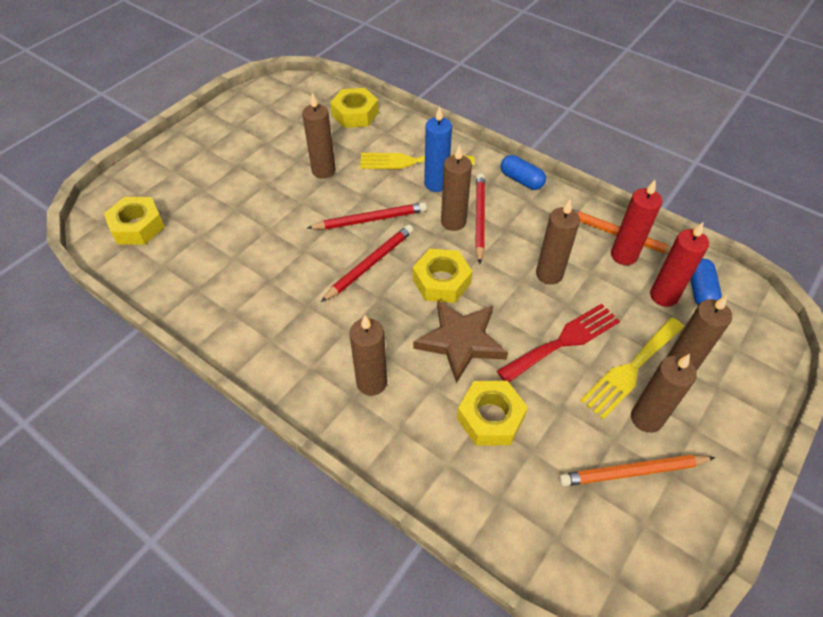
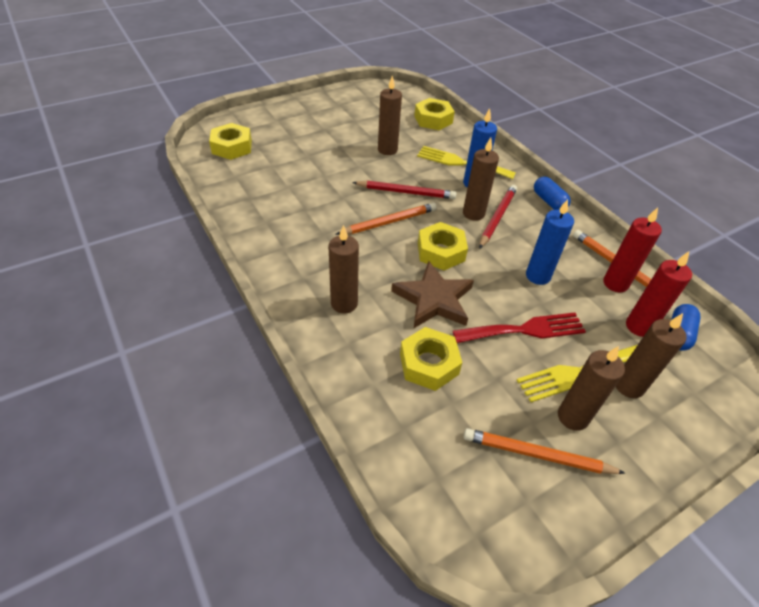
camera: 20 degrees right, 5 degrees down
(370, 264) = (389, 222): red pencil -> orange pencil
(549, 274) = (538, 276): brown candle -> blue candle

